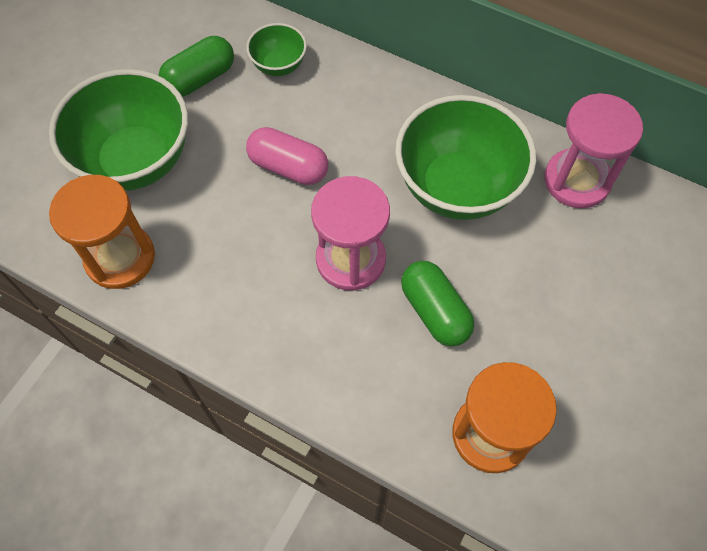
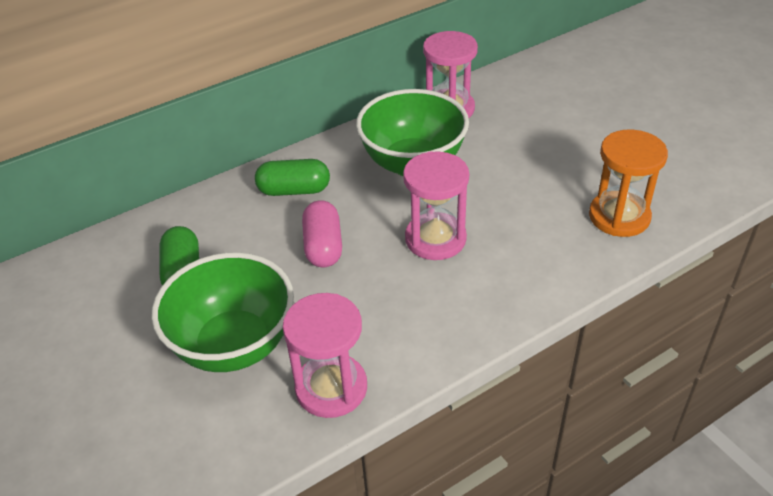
camera: 60 degrees left, 20 degrees down
(120, 258) = (331, 388): orange hourglass -> pink hourglass
(279, 65) = (217, 219): green bowl -> none
(288, 167) = (323, 246): pink capsule -> pink capsule turned 60 degrees counterclockwise
(435, 311) = (508, 210): green capsule -> green capsule (294, 190)

